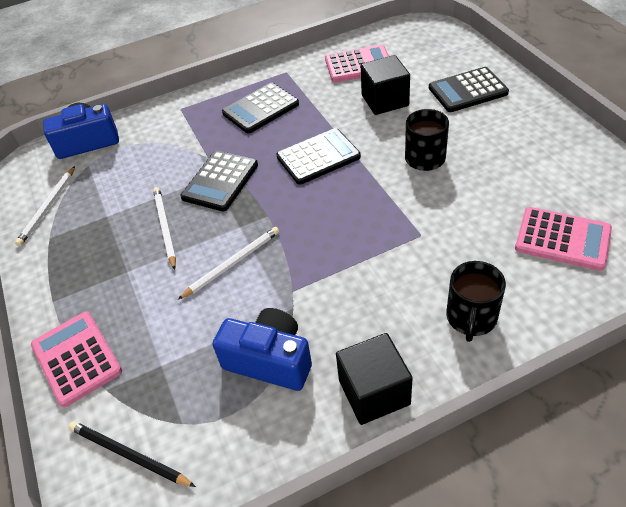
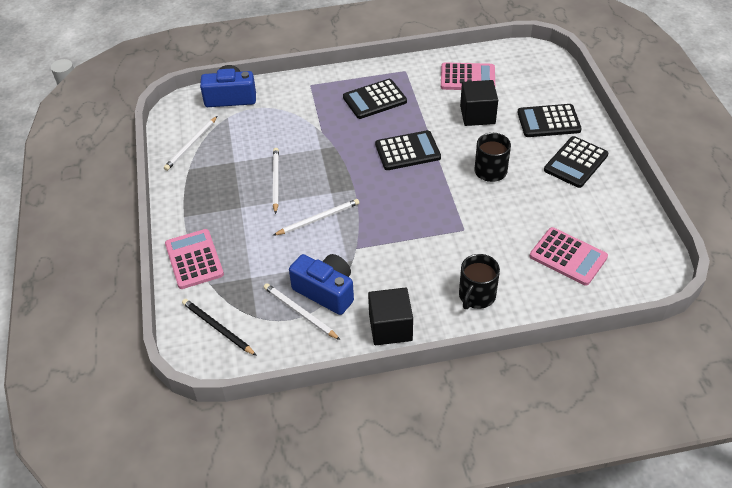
camera: 10 degrees right, 0 degrees up
(220, 181) = (326, 154): black calculator -> black calculator (576, 162)
(242, 401) = (300, 312): none -> white pencil

